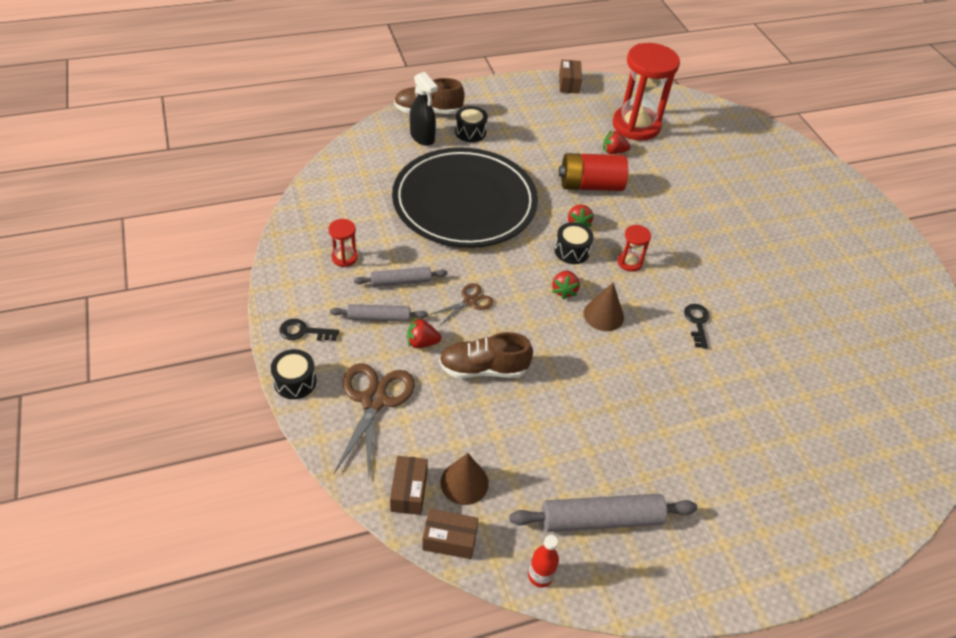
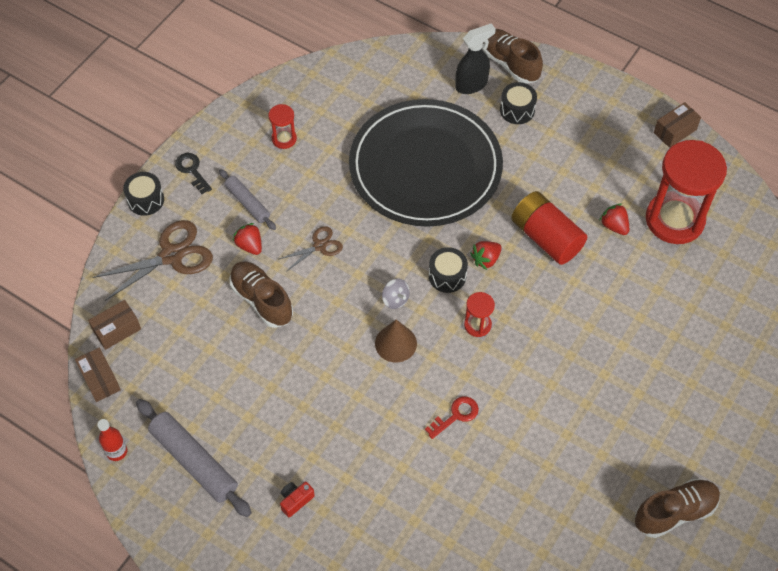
camera: 55 degrees right, 10 degrees up
(401, 281) = (295, 190): grey rolling pin -> none
(422, 137) = (471, 84): black spray bottle -> black spray bottle turned 135 degrees counterclockwise
(464, 482) = (152, 357): brown cone -> none
(470, 301) = (320, 246): brown scissors -> brown scissors turned 45 degrees counterclockwise
(564, 290) = (395, 299): red strawberry -> grey spinning top
(697, 322) = (456, 415): black key -> red key
(697, 469) = (296, 500): none -> red camera
(861, 265) = (674, 512): none -> brown shoe

